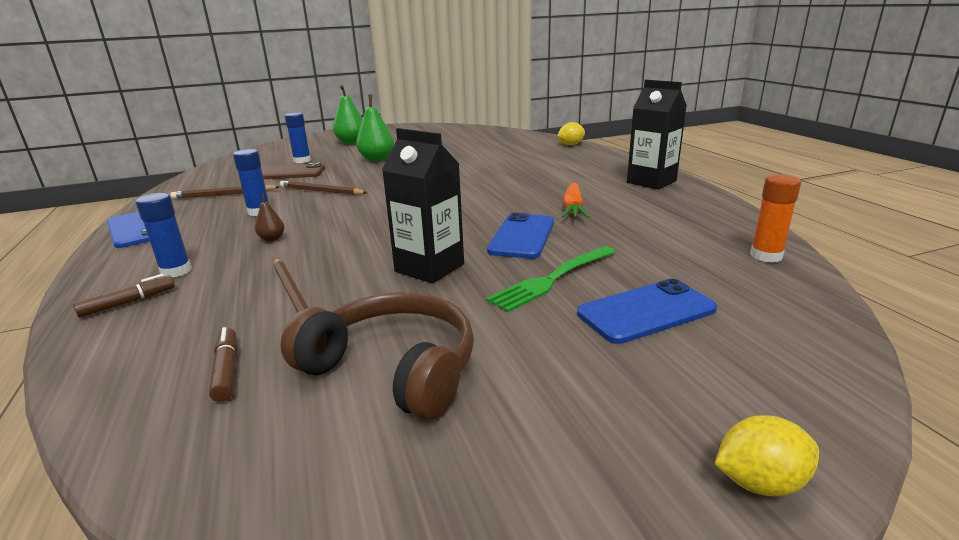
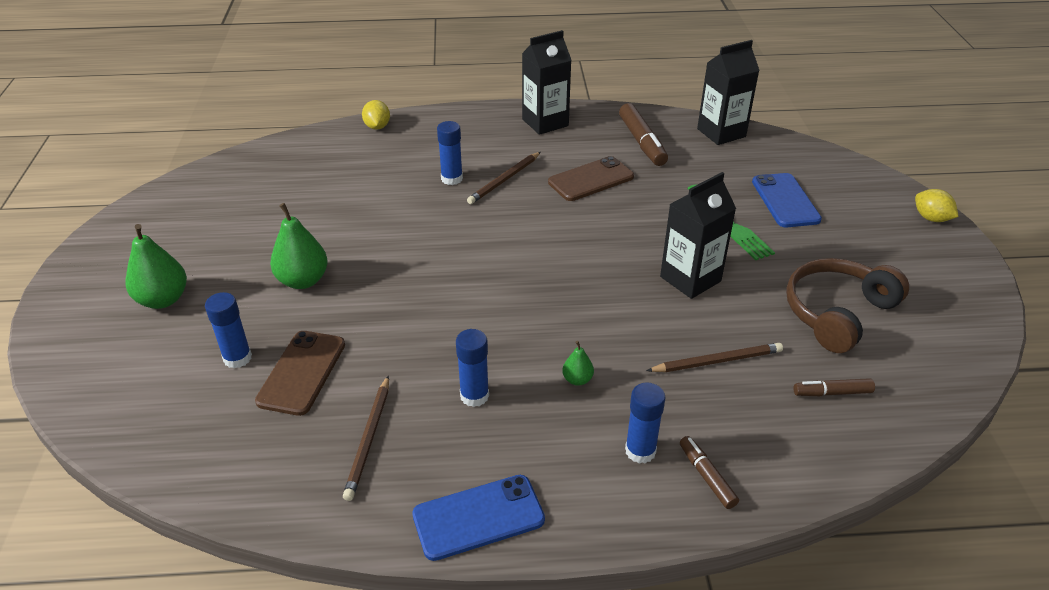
camera: 75 degrees left, 15 degrees up
(272, 239) = (577, 379): brown pear -> green pear
(321, 191) = (422, 339): brown pencil -> brown pencil (504, 180)
(522, 236) = (643, 220): blue phone -> none
(523, 170) = (452, 179): none -> blue glue stick
(573, 208) = (591, 179): orange carrot -> brown phone
(675, 219) = (642, 142): none -> brown marker
(759, 482) = (931, 218): yellow lemon -> yellow lemon turned 45 degrees counterclockwise
(766, 256) = (721, 133): orange glue stick -> black carton

